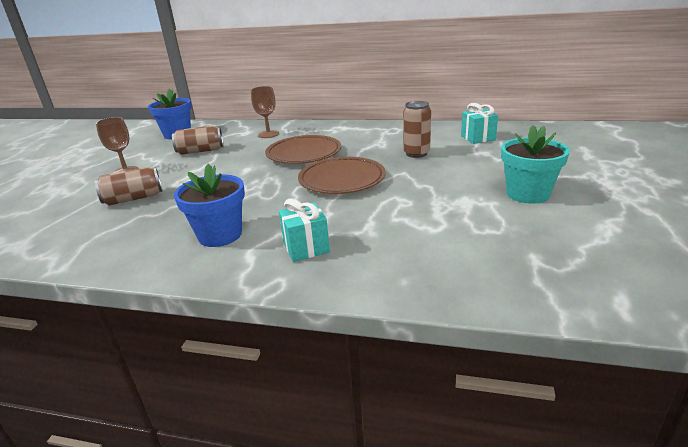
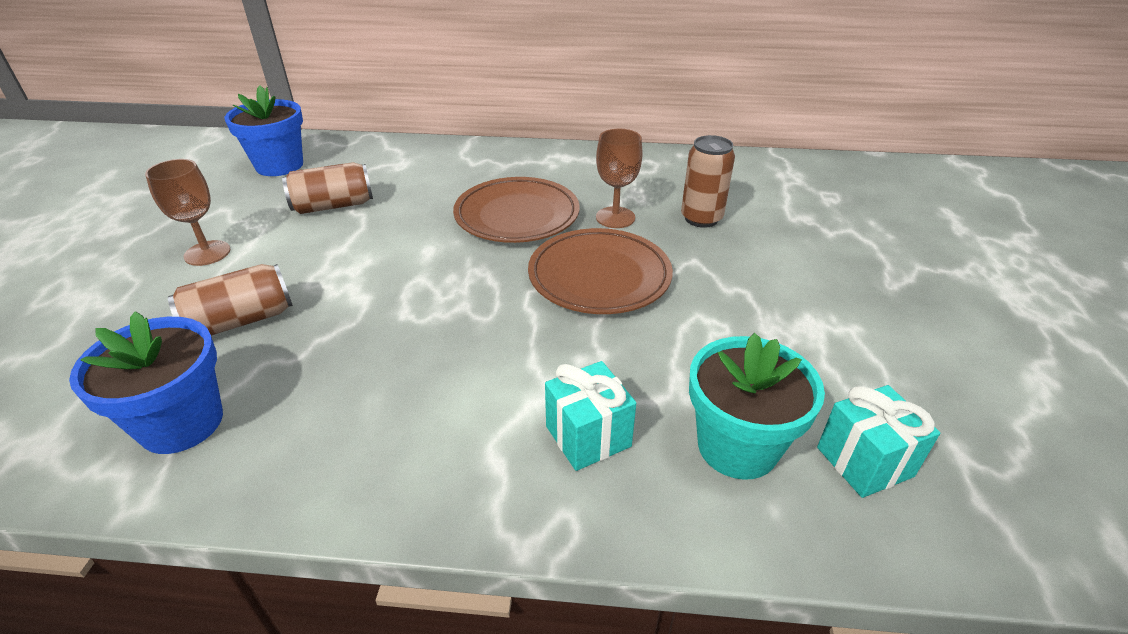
camera: 10 degrees left, 10 degrees up
(220, 235) = (427, 409): blue flower pot -> blue flower pot (182, 423)
(268, 134) = (442, 169): brown goblet -> brown goblet (615, 217)
(478, 138) = (785, 186): turquoise gift -> turquoise gift (864, 461)
(528, 194) = (900, 309): turquoise flower pot -> turquoise flower pot (737, 446)

